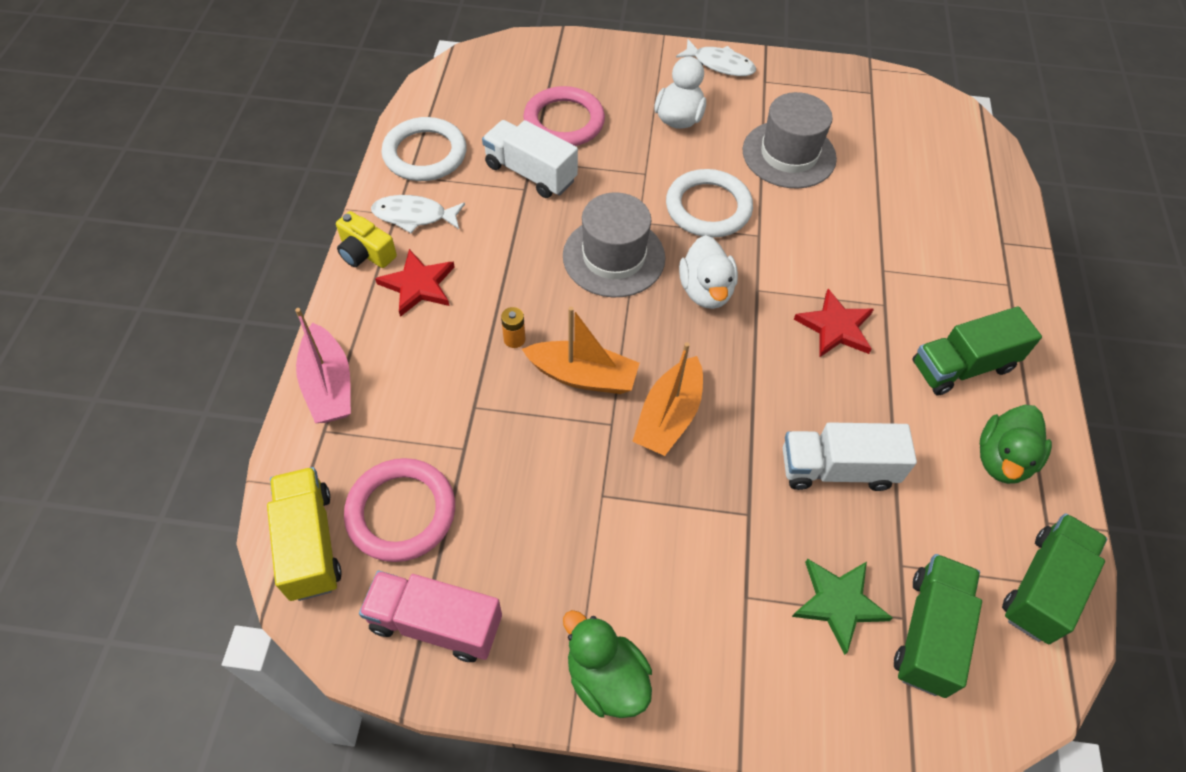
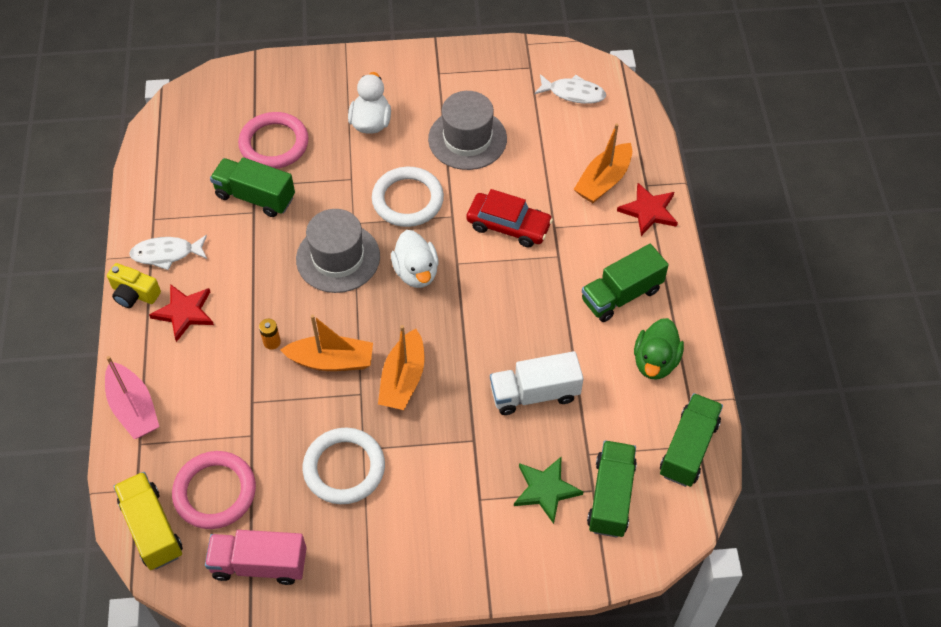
camera: 10 degrees left, 0 degrees up
(425, 154) = (162, 196): white ring -> white ring (344, 468)
(530, 173) = (255, 197): white truck -> green truck
(606, 678) = (389, 575): green duck -> none
(720, 64) = (398, 64): white fish -> white fish (573, 93)
(826, 258) = (508, 226): none -> red car
(835, 327) = (522, 282): red star -> red star (649, 211)
(949, 228) = (603, 181): none -> orange boat

